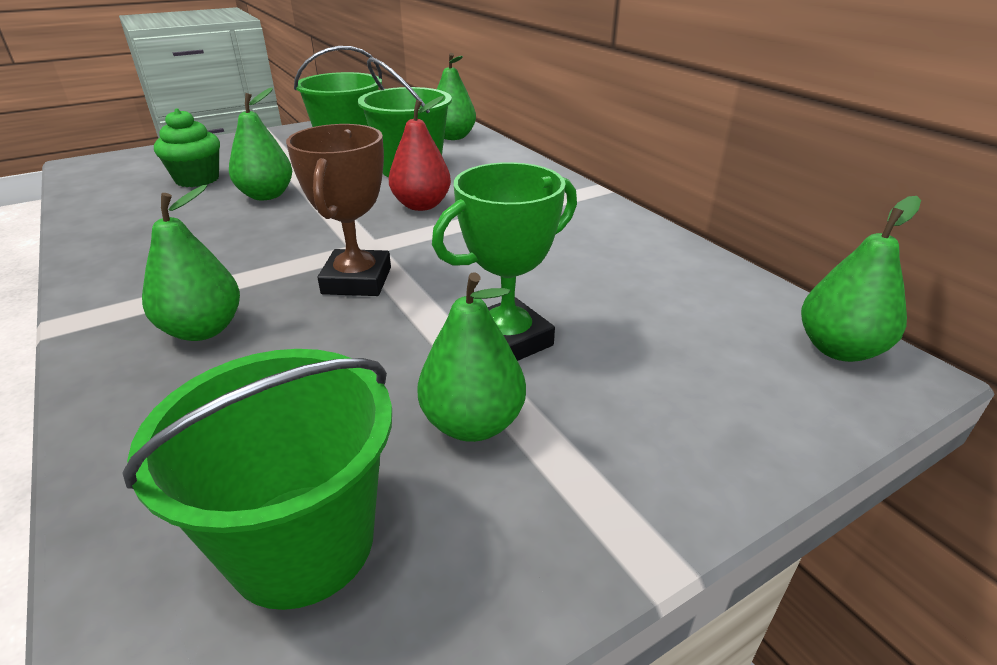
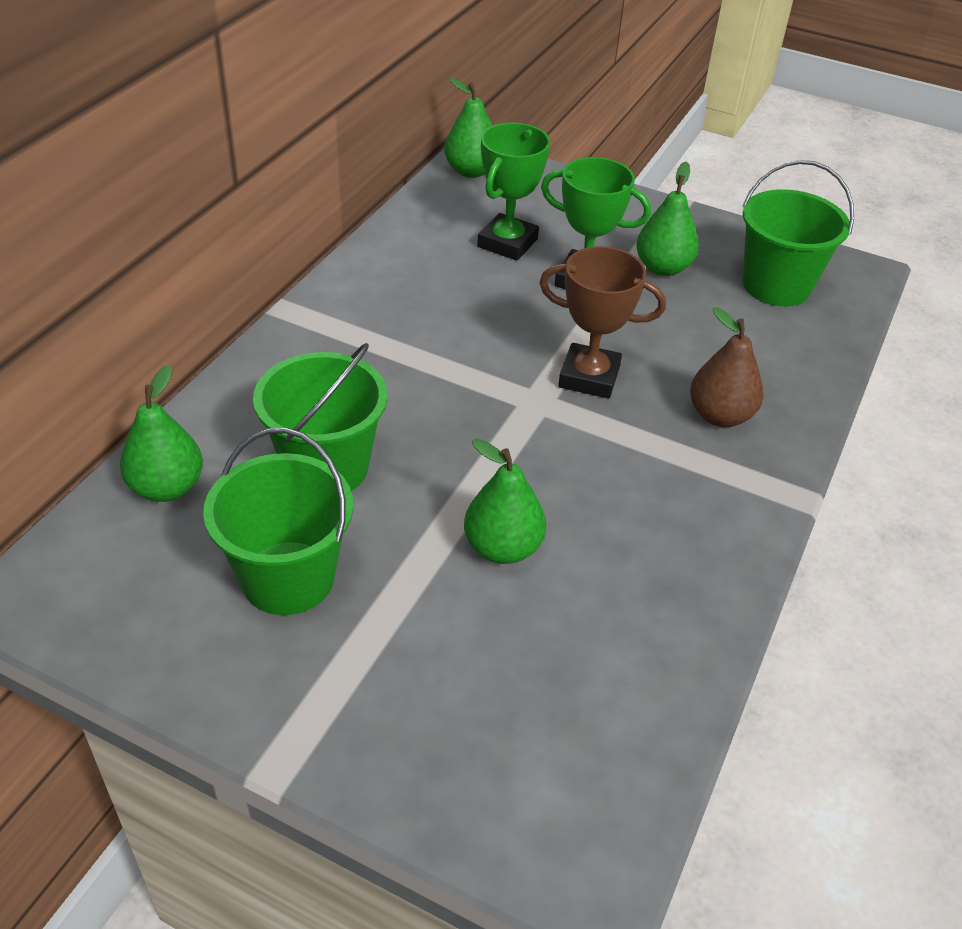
camera: 125 degrees left, 10 degrees up
(197, 179) = (519, 660): green cupcake -> none
(203, 330) = (720, 415): green pear -> brown pear
(357, 280) = (589, 377): brown trophy -> brown trophy turned 45 degrees clockwise
(421, 205) = (422, 408): red pear -> none
(628, 315) = (507, 243): none -> green trophy

